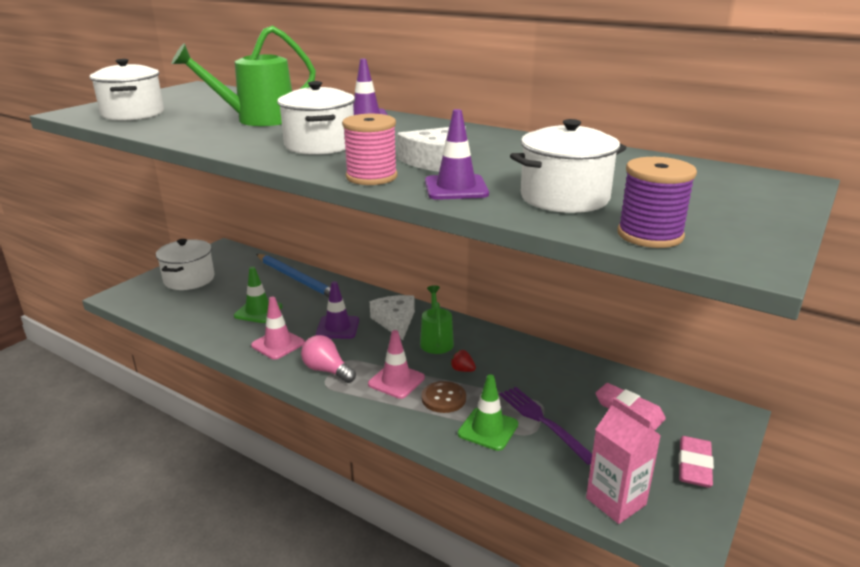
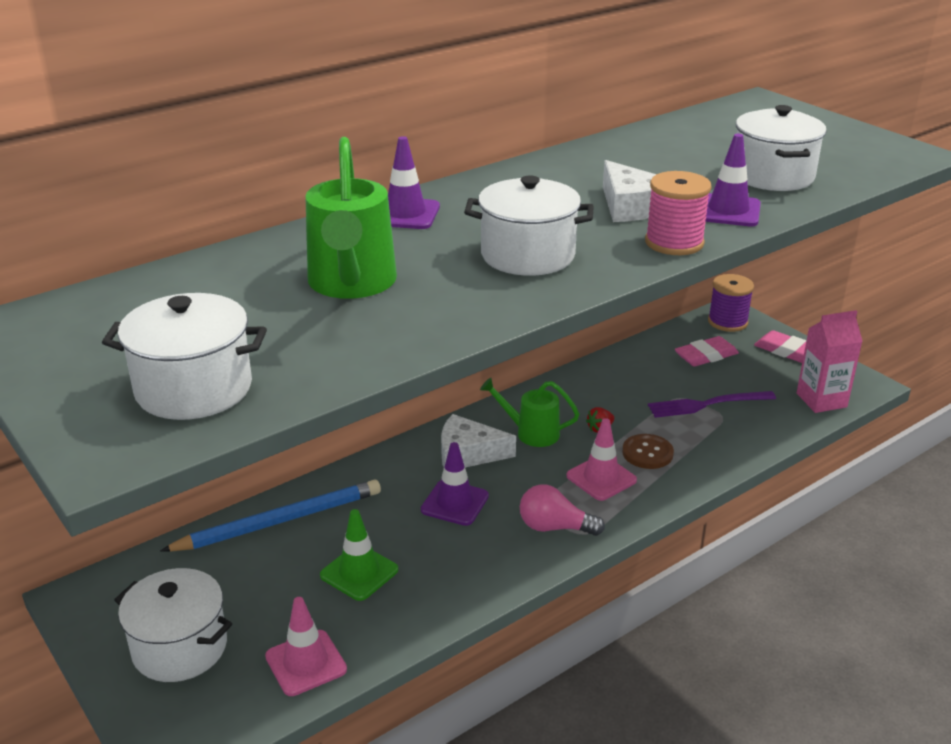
camera: 70 degrees left, 5 degrees up
(278, 344) = (468, 562): pink traffic cone -> pink traffic cone (306, 663)
(327, 370) = (554, 527): pink light bulb -> pink light bulb turned 45 degrees clockwise
(488, 429) = (708, 438): green traffic cone -> none
(650, 235) = (865, 168): purple spool -> purple spool (727, 322)

